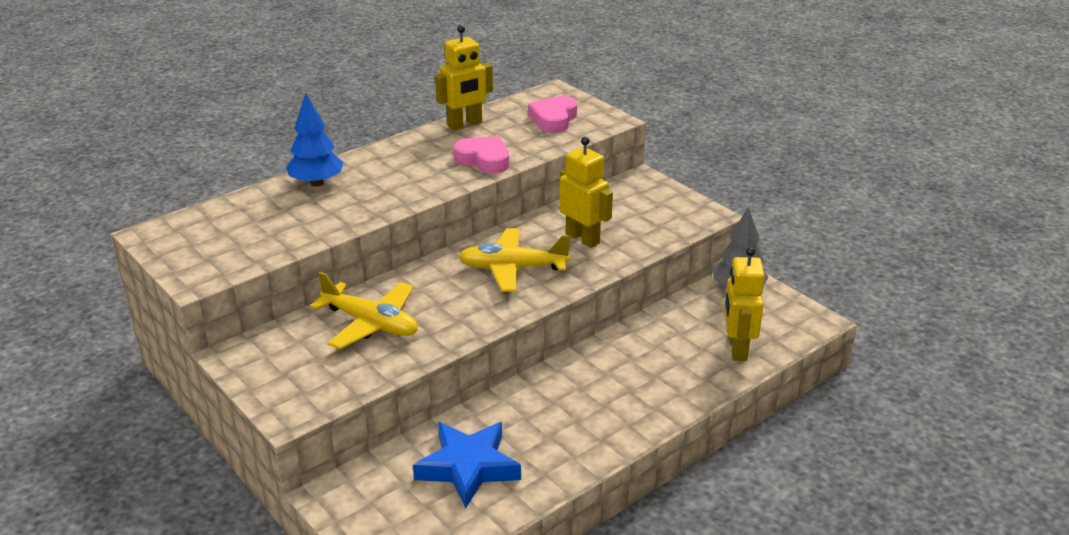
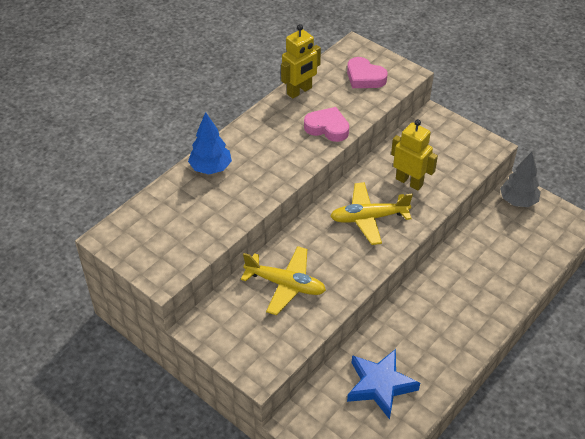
camera: 10 degrees left, 15 degrees up
(554, 119) = (364, 77): pink heart -> pink heart turned 60 degrees counterclockwise
(737, 349) = (531, 256): yellow robot -> none

